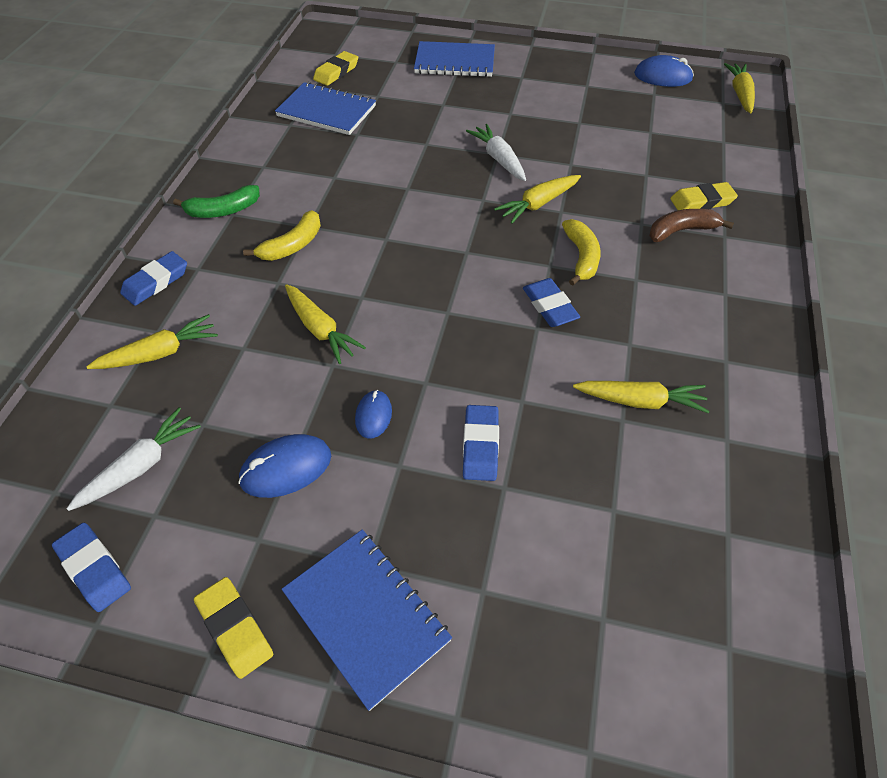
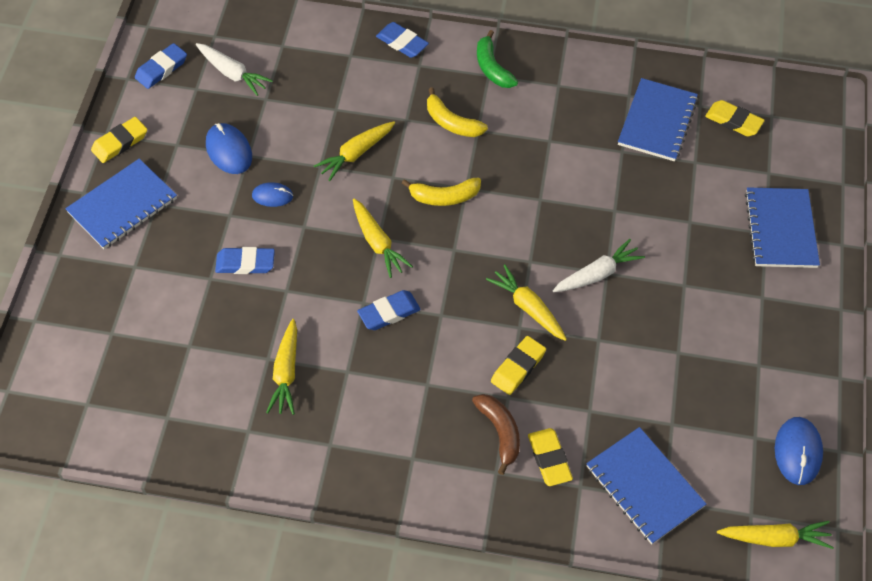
camera: 85 degrees right, 5 degrees up
(159, 353) = (329, 61): yellow carrot -> yellow carrot (377, 243)
(581, 257) = (454, 341): yellow banana -> yellow banana (444, 197)
(607, 215) = (518, 367): none -> yellow eraser
(714, 151) = (644, 486): none -> blue notebook

